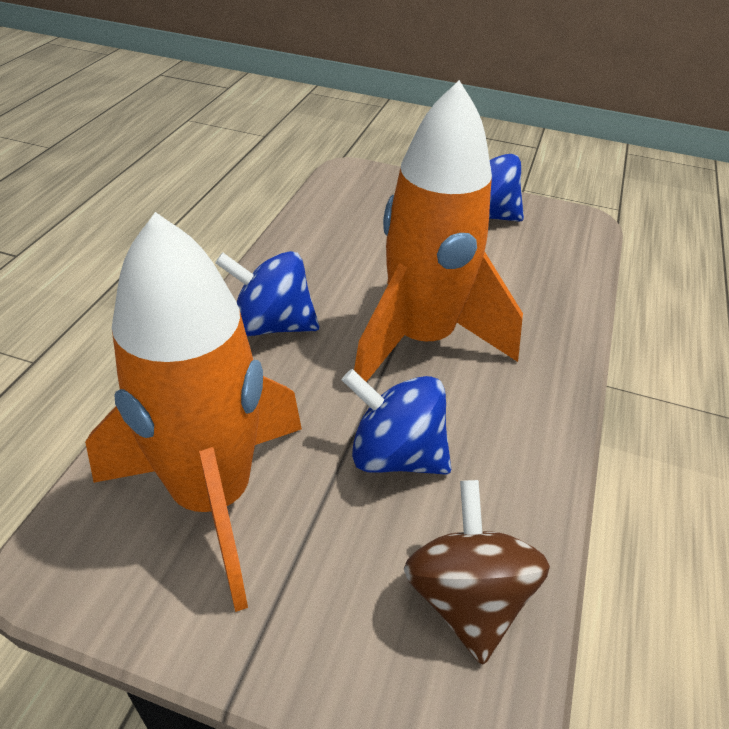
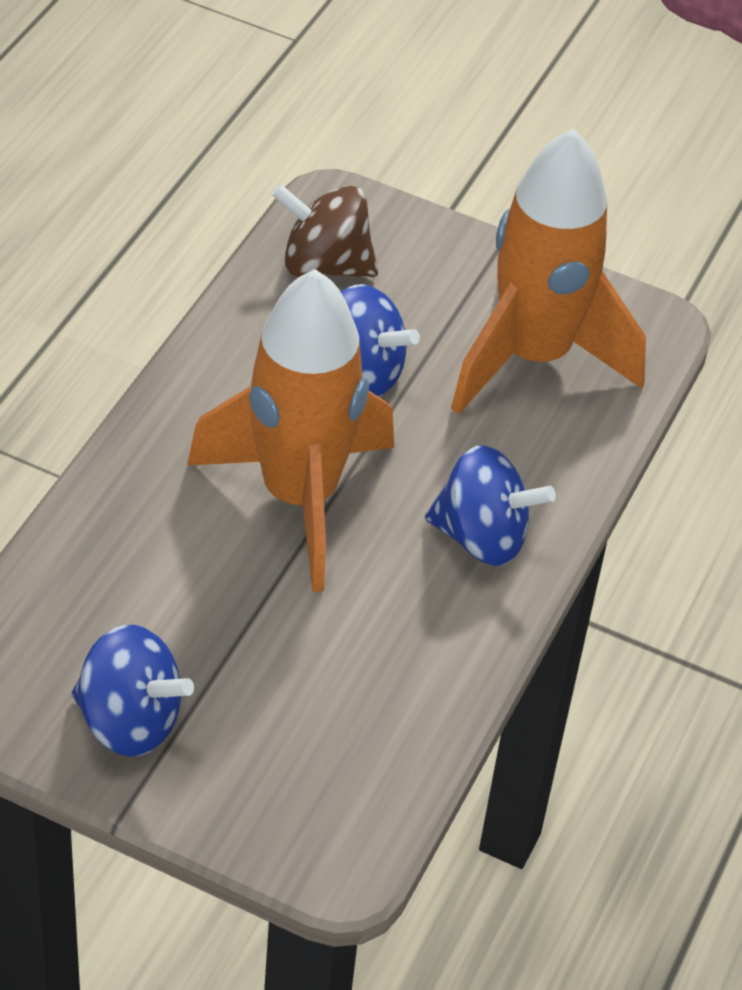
camera: 175 degrees left, 5 degrees up
(466, 597) = (324, 265): brown spinning top -> brown spinning top turned 105 degrees clockwise

